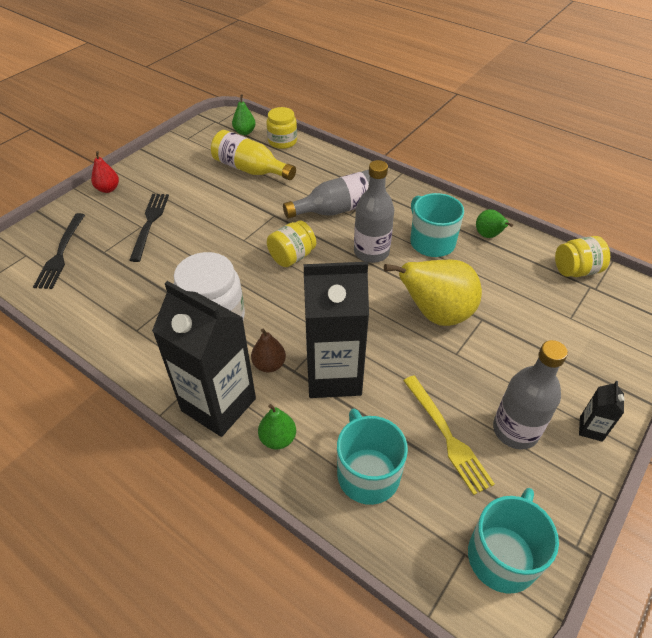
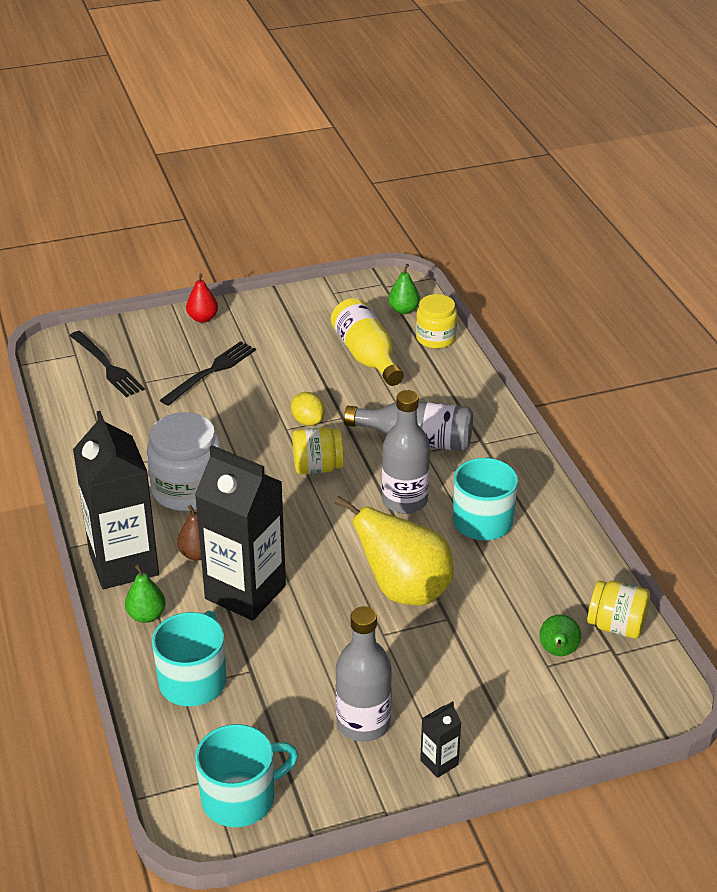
camera: 35 degrees right, 10 degrees down
(61, 253) = (106, 366): black fork -> black fork turned 75 degrees counterclockwise
(253, 228) = (308, 421): none -> yellow lemon
(446, 435) = (294, 692): yellow fork -> none
(488, 236) = (557, 544): green pear -> green pear (558, 652)

